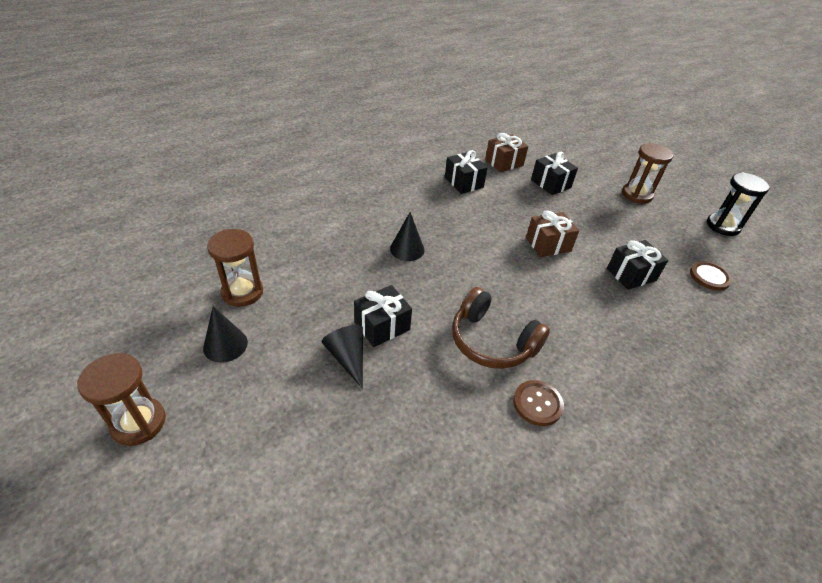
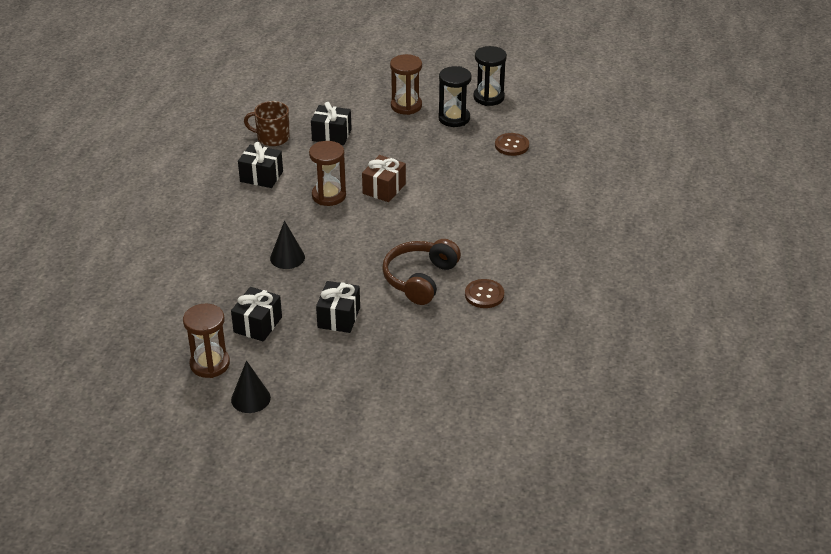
camera: 40 degrees left, 5 degrees down
(138, 423) = (264, 469): brown hourglass -> brown hourglass (329, 196)
(348, 358) = (342, 349): black cone -> none
(492, 341) = (420, 279): brown headphones -> brown headphones turned 120 degrees clockwise
(504, 163) = (272, 138): brown gift -> brown mug
(631, 274) = (461, 176): black gift -> black gift (258, 325)
(671, 225) = (454, 118): none -> black hourglass

